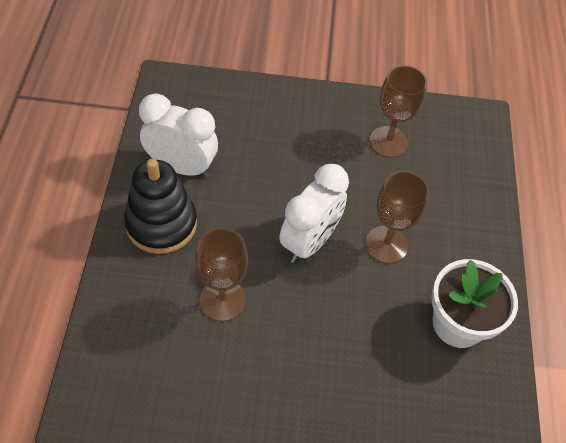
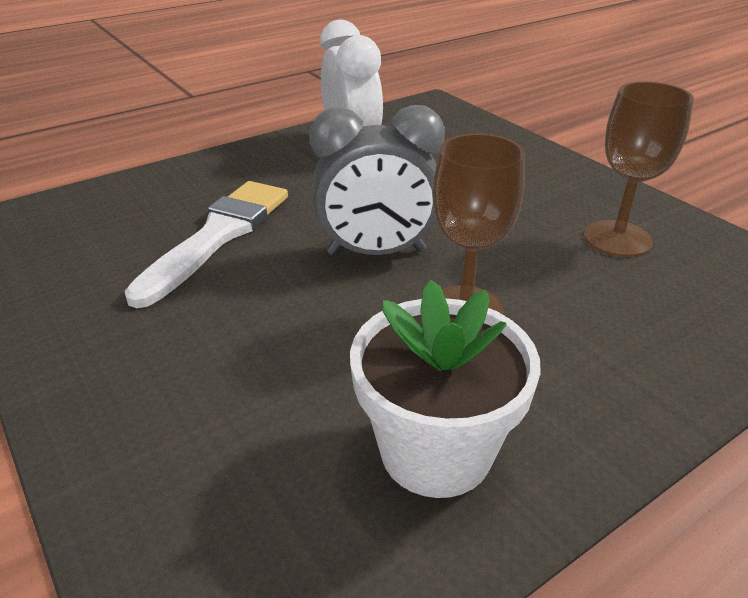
camera: 55 degrees right, 20 degrees down
(161, 224) = (269, 167): black stacking toy -> none
(222, 300) = (218, 236): brown goblet -> white brush
(309, 241) = (376, 252): white clock -> grey clock

